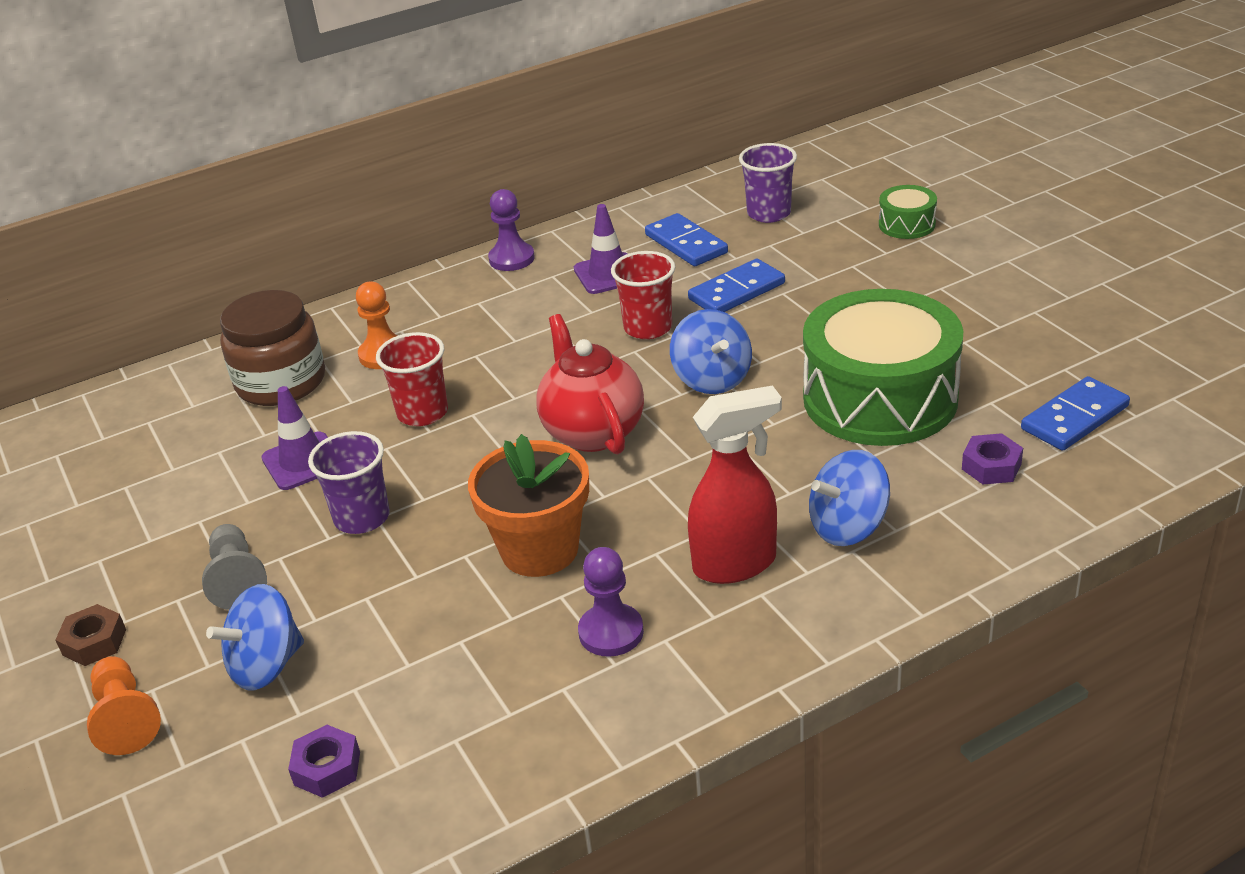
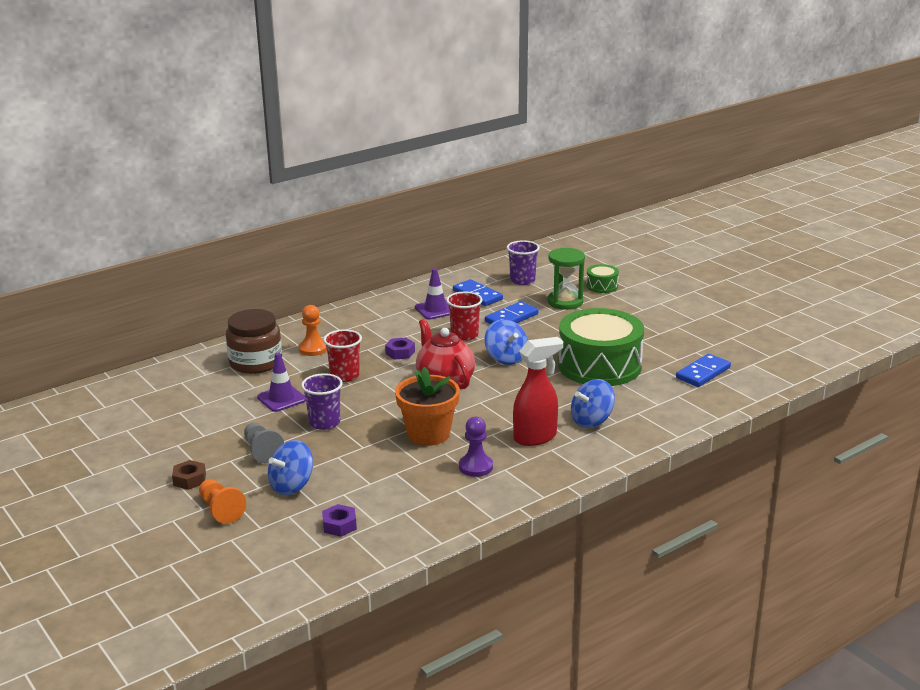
camera: 10 degrees left, 10 degrees down
(511, 259) = (376, 302): purple pawn -> none
(836, 258) = (565, 302): none -> green hourglass
(991, 466) = (662, 394): purple nut -> purple nut (400, 353)

